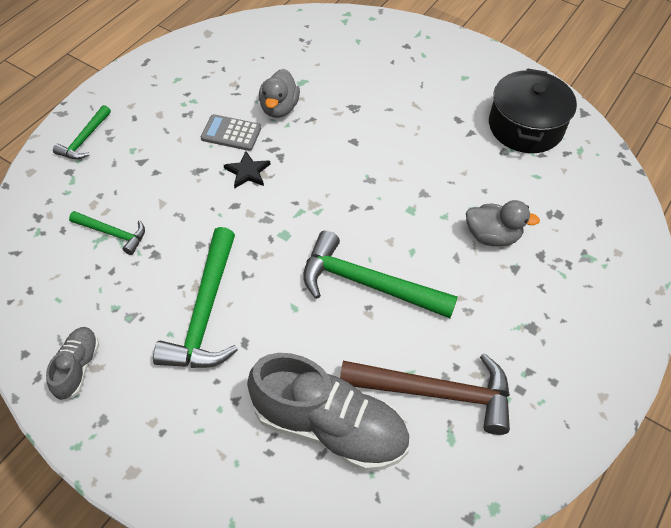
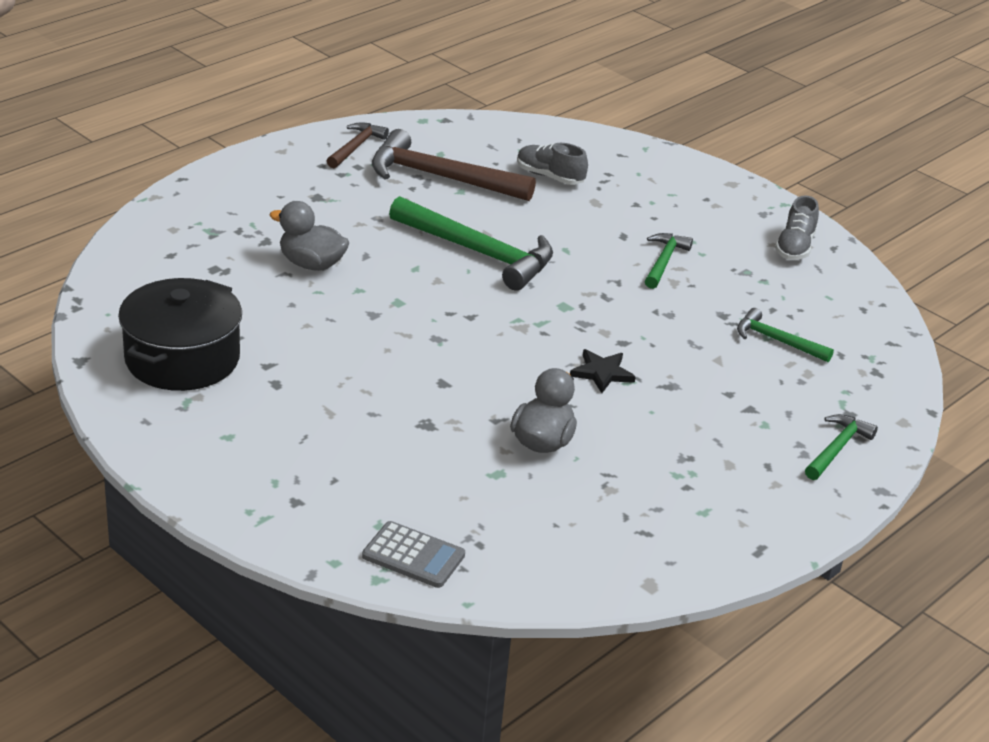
camera: 170 degrees left, 20 degrees down
(205, 312) = (663, 261): green hammer -> green hammer, size x0.53
(231, 133) = (620, 421): grey calculator -> grey calculator (413, 556)
(329, 427) = (549, 176): grey shoe -> grey shoe, size x0.50
(538, 425) = (356, 147): none -> brown hammer

